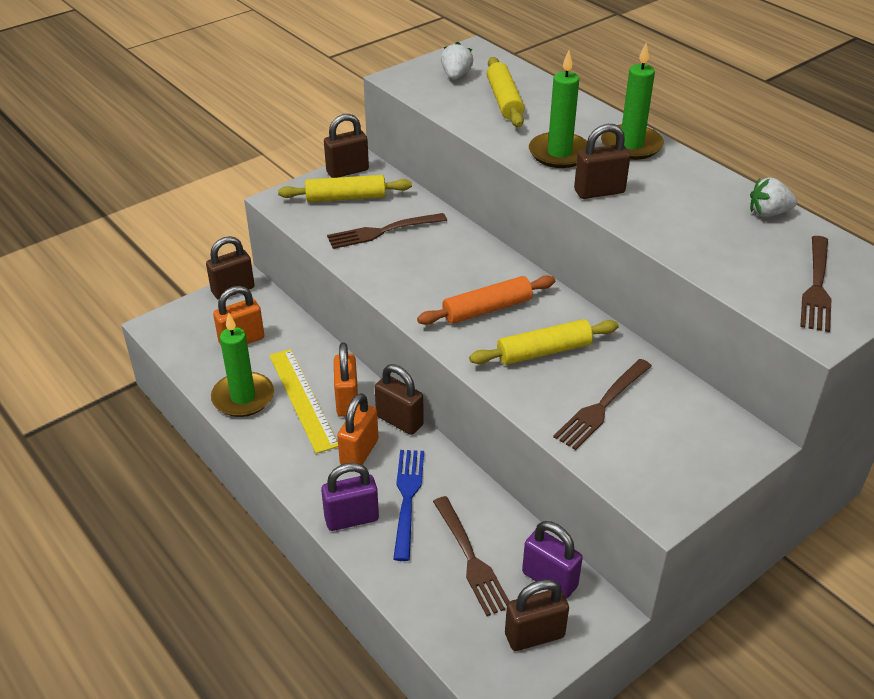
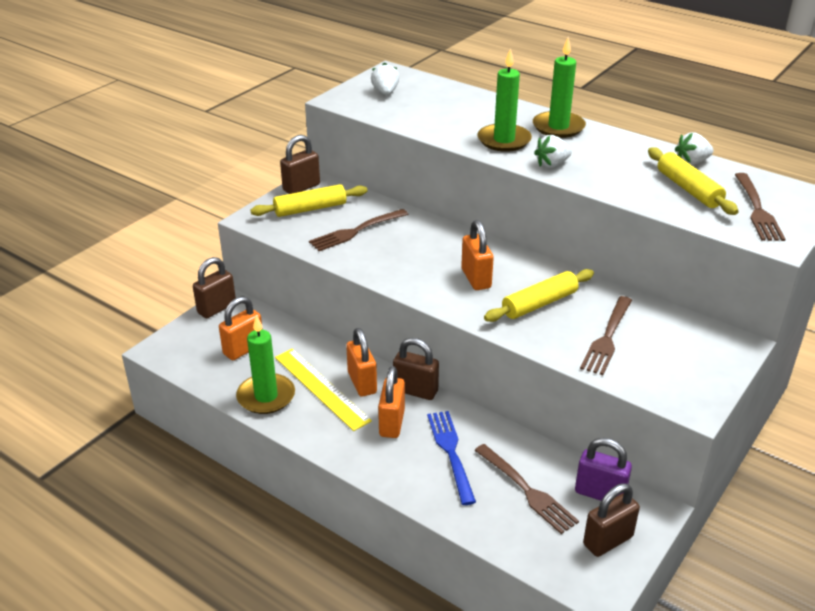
camera: 15 degrees left, 5 degrees down
(351, 518) = (409, 479): purple padlock -> none
(487, 309) = (476, 278): orange rolling pin -> orange padlock
(504, 100) = (436, 106): yellow rolling pin -> yellow rolling pin (688, 189)
(599, 191) = (552, 164): brown padlock -> white strawberry

